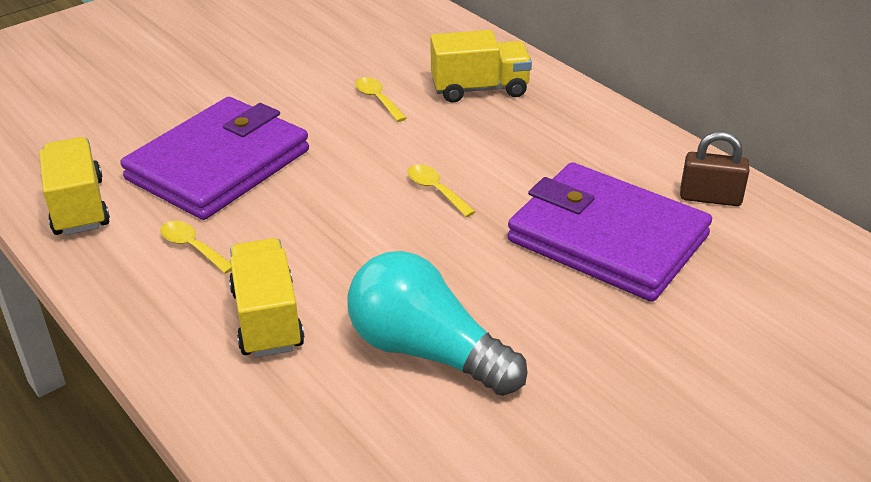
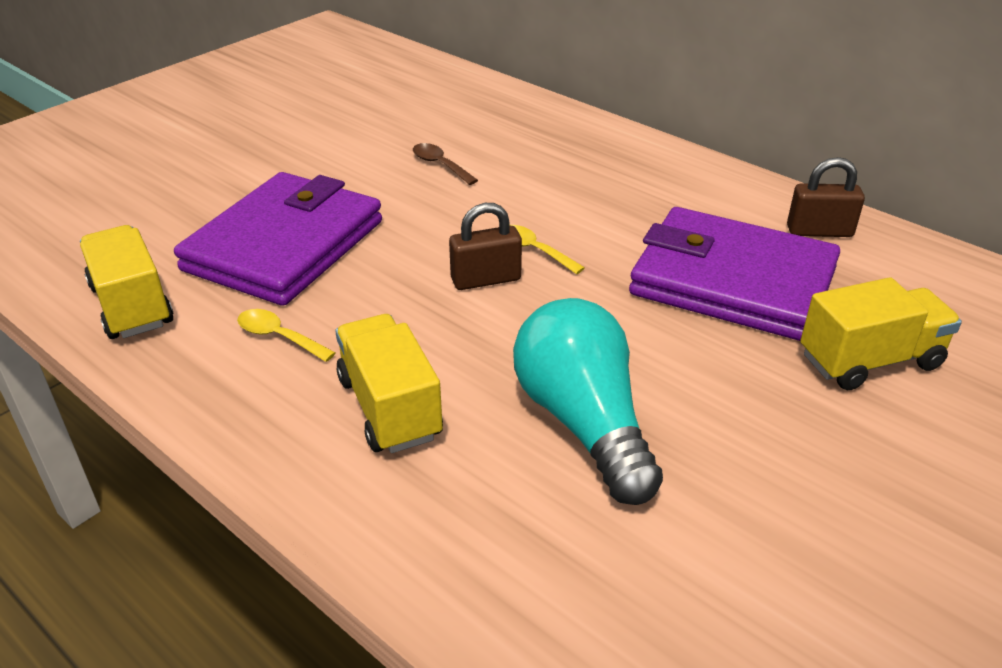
camera: 10 degrees left, 0 degrees up
(377, 99) = (440, 165): yellow spoon -> brown spoon
(384, 214) = (486, 279): none -> brown padlock
(426, 351) = (583, 422): turquoise light bulb -> turquoise light bulb turned 45 degrees clockwise
(479, 89) = (544, 146): yellow truck -> yellow truck (870, 361)

